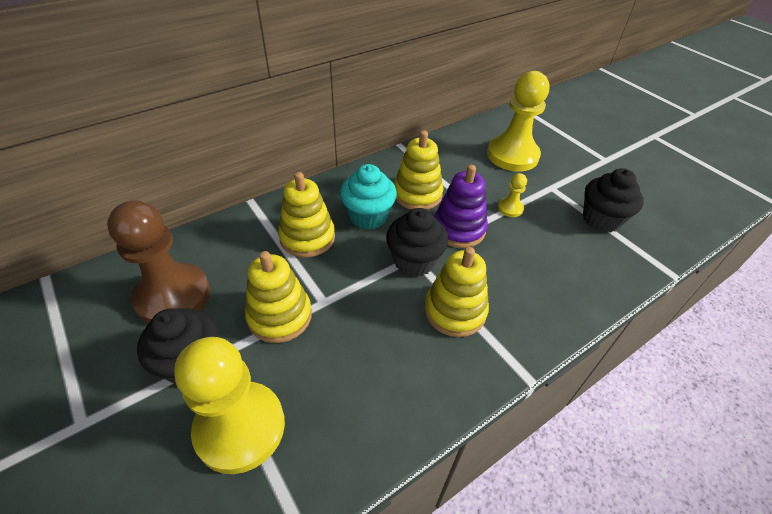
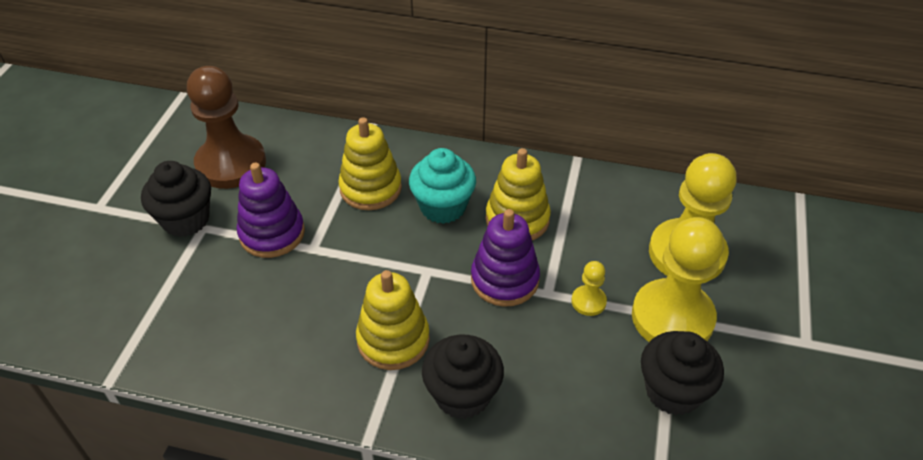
camera: 50 degrees right, 0 degrees up
(240, 428) = (160, 285): yellow pawn -> yellow pawn (672, 317)
(280, 316) = (272, 233): yellow stacking toy -> purple stacking toy
(414, 261) = (423, 275): black cupcake -> black cupcake (462, 395)

